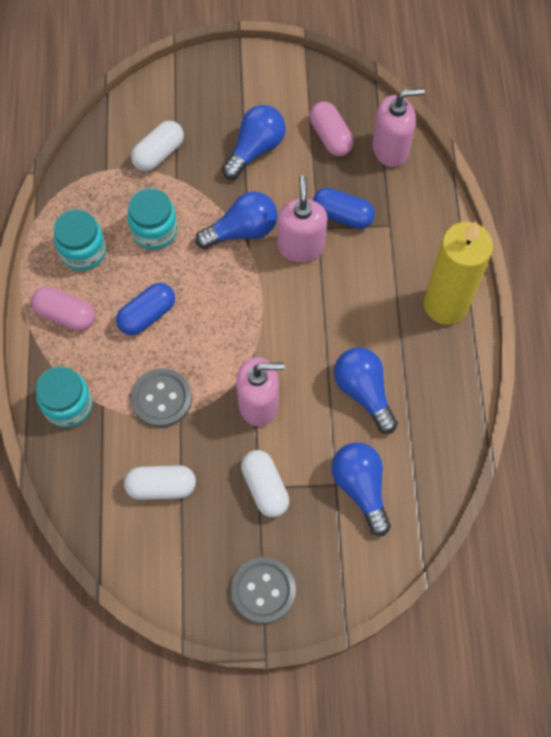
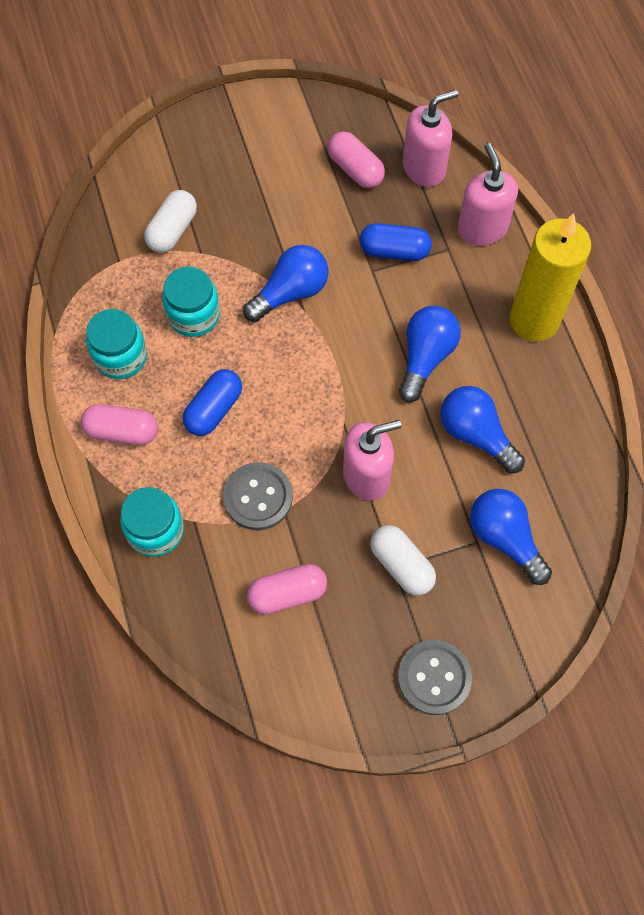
camera: 15 degrees left, 0 degrees up
(161, 486) = (287, 594): white capsule -> pink capsule
(255, 149) = (278, 201): blue light bulb -> blue light bulb (425, 357)
(301, 246) = (360, 294): pink soap dispenser -> pink soap dispenser (482, 228)

